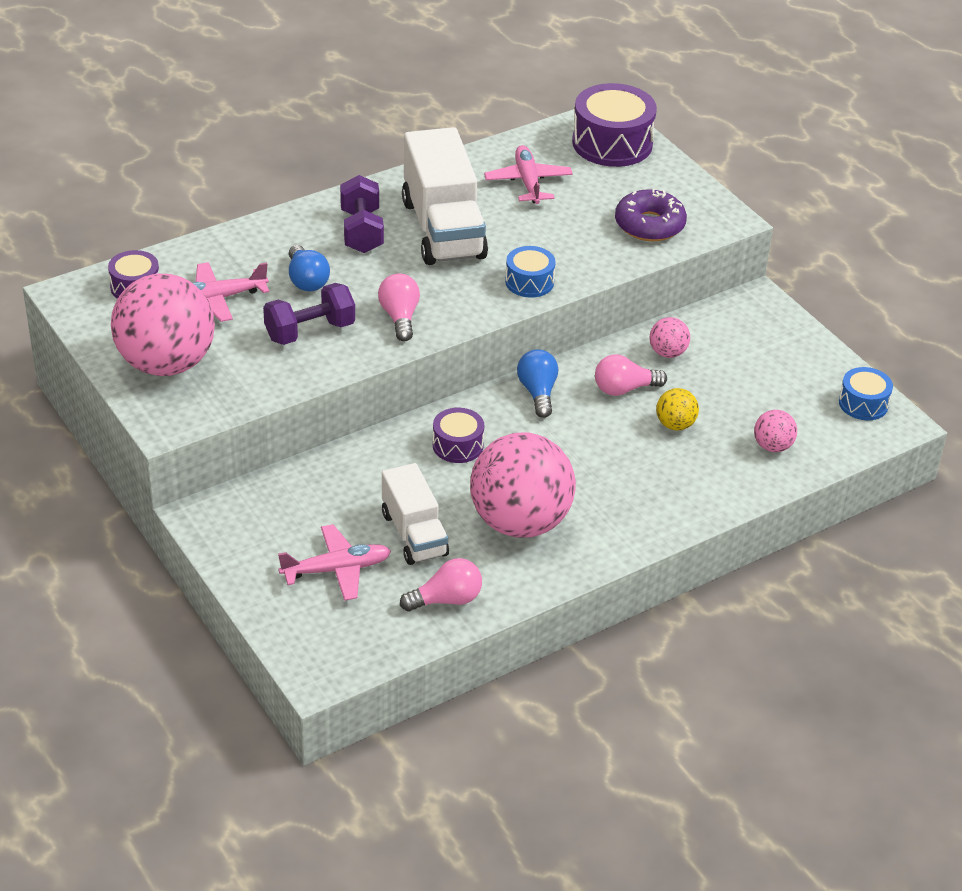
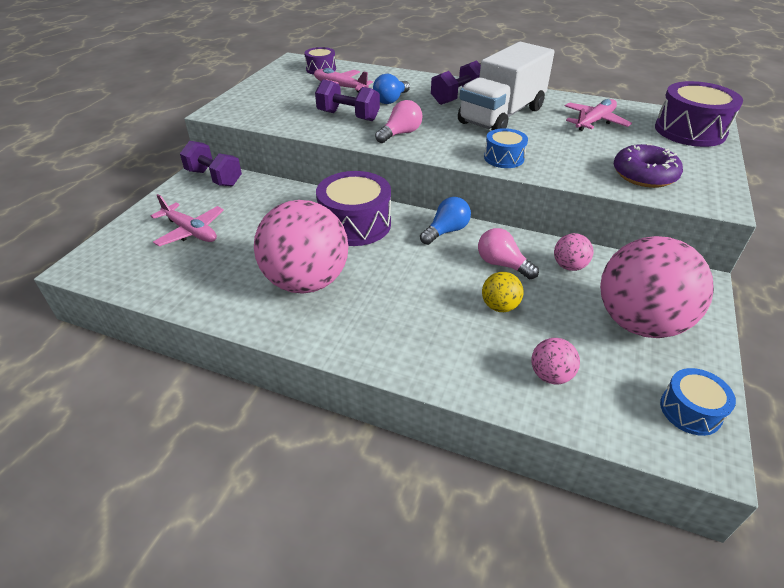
camera: 55 degrees right, 0 degrees up
(166, 364) = (269, 95): pink ball -> pink ball (638, 322)
(229, 509) = (214, 178): none -> purple dumbbell
(414, 534) = (251, 244): white truck -> none
(446, 600) = (195, 285): pink light bulb -> none
(458, 445) = (355, 224): purple drum -> purple drum, size x1.80

